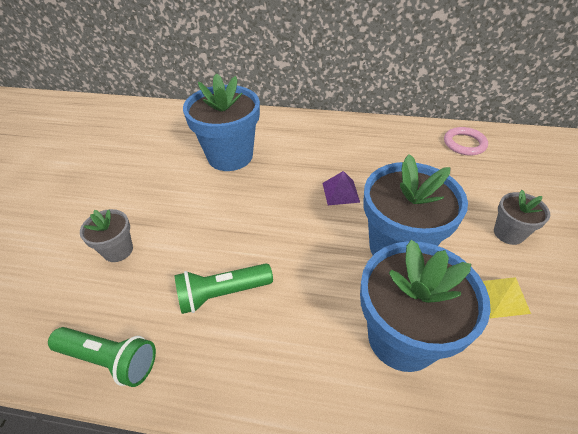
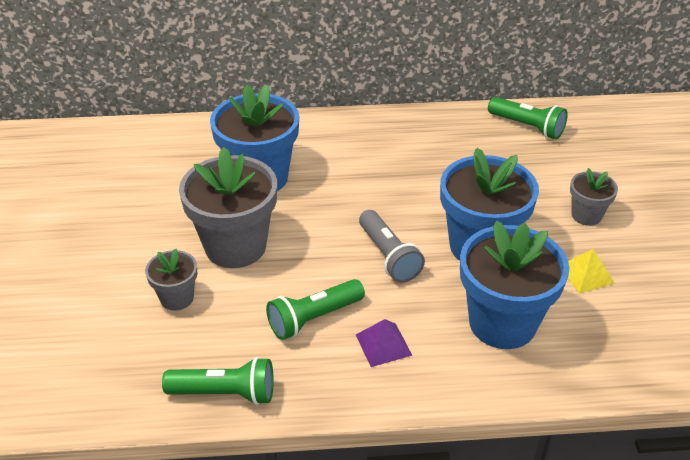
camera: 15 degrees left, 5 degrees down
(186, 211) = (235, 246): none -> grey flower pot
(310, 243) = (388, 256): none -> grey flashlight
(340, 192) = (404, 200): purple pyramid -> purple pyramid (383, 344)
(464, 144) = (527, 127): pink ring -> green flashlight

